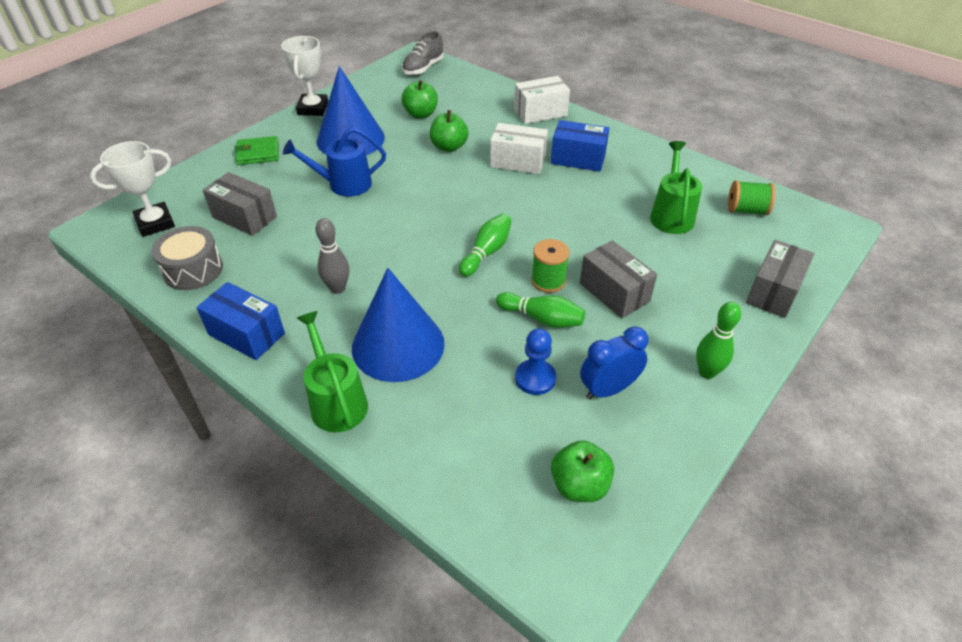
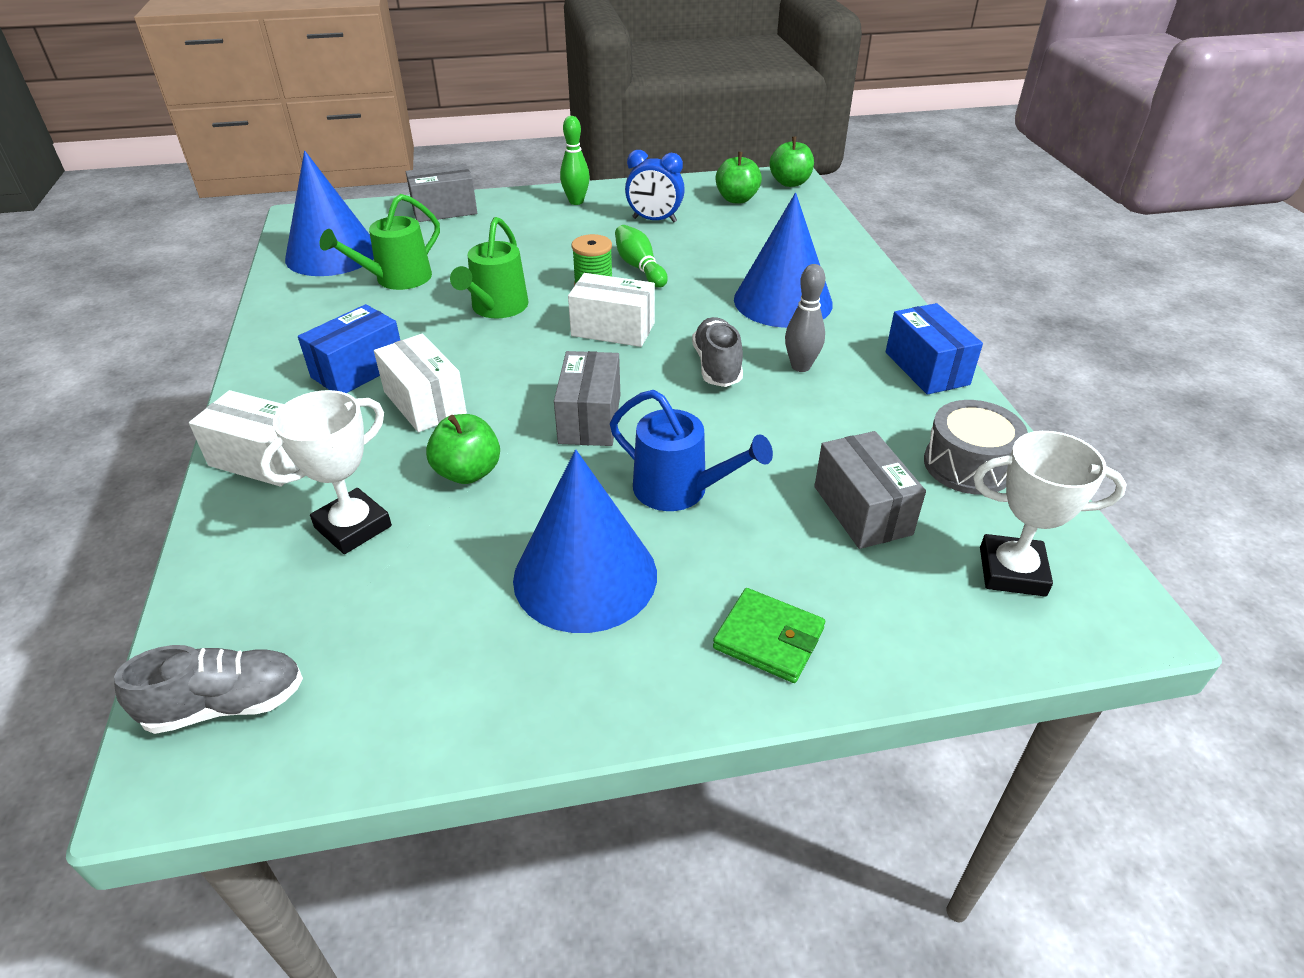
camera: 140 degrees left, 5 degrees down
(313, 108) = (572, 713): white trophy -> white trophy (353, 527)
(336, 401) = (868, 290): green watering can -> green watering can (497, 308)
(392, 260) = (717, 366): none -> grey shoe
(420, 114) = (414, 564): green apple -> green apple (790, 183)
(486, 252) = (613, 329): green bowling pin -> white box
(535, 378) = (696, 243): blue pawn -> none
(578, 159) = (358, 370): blue box -> blue box turned 75 degrees clockwise
(614, 292) = (555, 257): grey box -> grey box (590, 418)
(746, 210) = (332, 254): green spool -> blue cone

